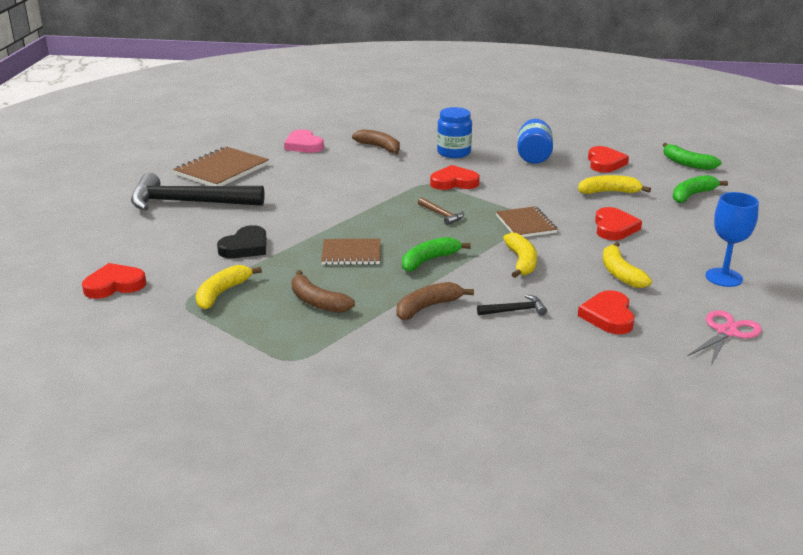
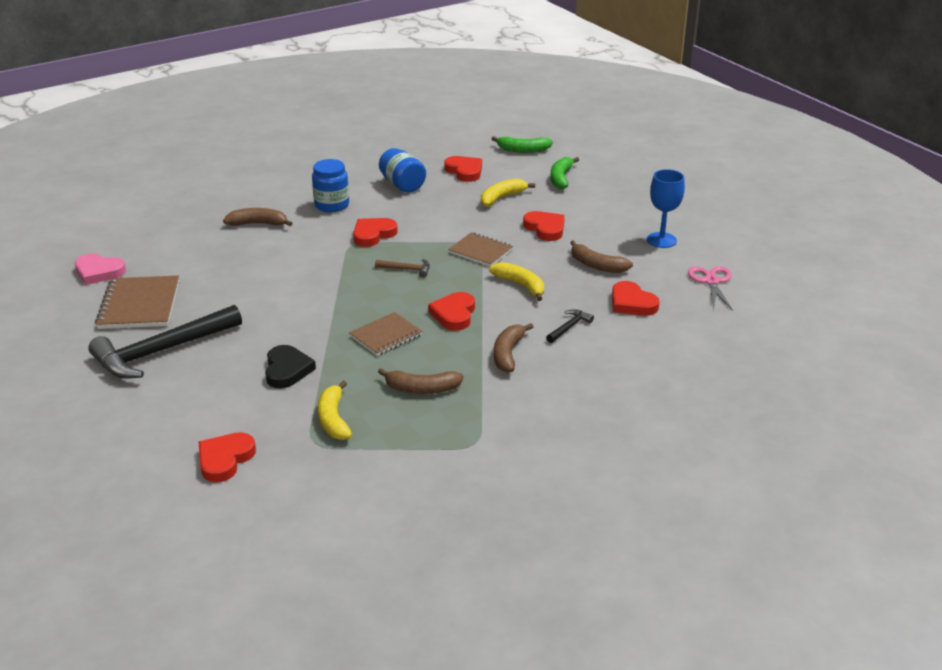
camera: 40 degrees left, 5 degrees up
(303, 145) = (181, 248): pink heart -> pink heart (99, 272)
(429, 260) = (454, 314): green banana -> red heart
(620, 273) = (597, 265): yellow banana -> brown banana

